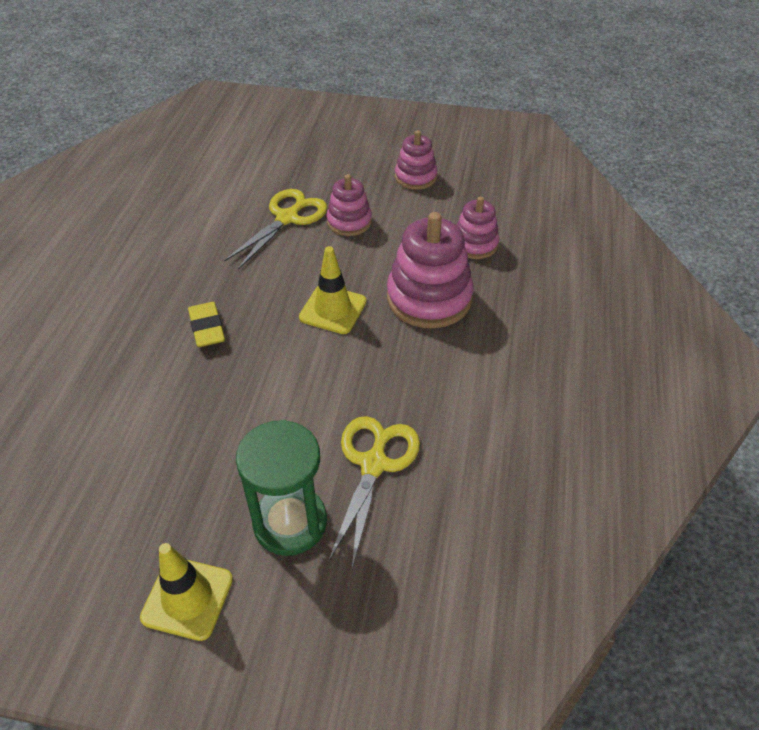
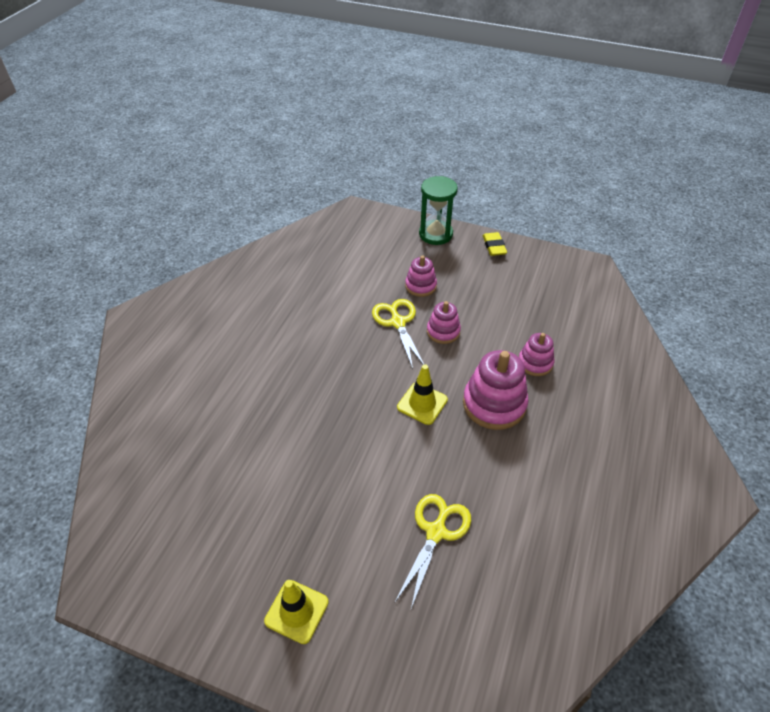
camera: 10 degrees right, 0 degrees up
(207, 328) = (331, 406): yellow eraser -> yellow eraser (494, 246)
(287, 218) = (398, 323): yellow scissors -> yellow scissors turned 60 degrees counterclockwise
(290, 522) = (372, 567): green hourglass -> green hourglass (435, 234)
(415, 177) = (498, 299): pink stacking toy -> pink stacking toy (420, 286)

